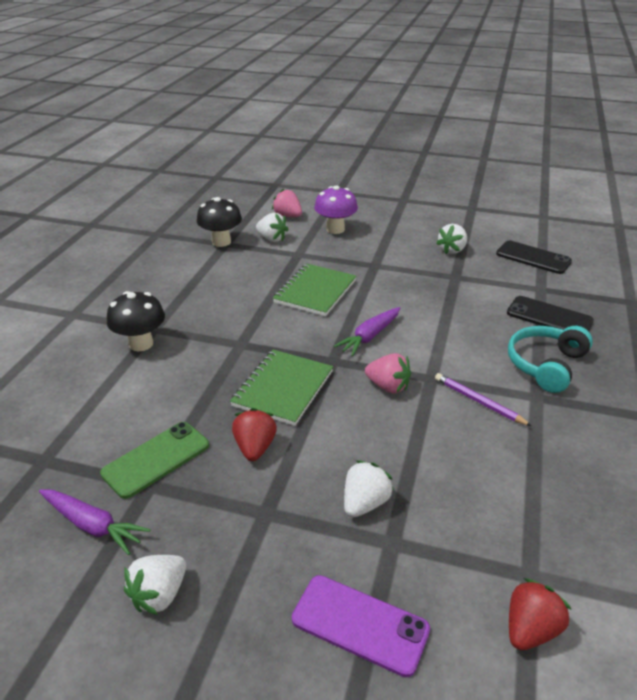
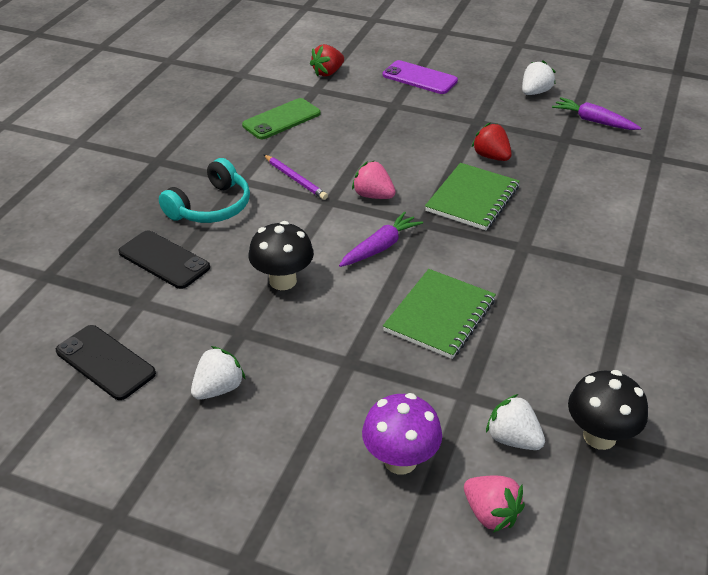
camera: 175 degrees left, 5 degrees up
(141, 344) = (634, 252): black mushroom -> black mushroom (283, 281)
(156, 459) = (567, 153): green phone -> green phone (281, 119)
(255, 447) = (491, 156): red strawberry -> red strawberry turned 135 degrees clockwise
(365, 503) = (408, 122): white strawberry -> none

